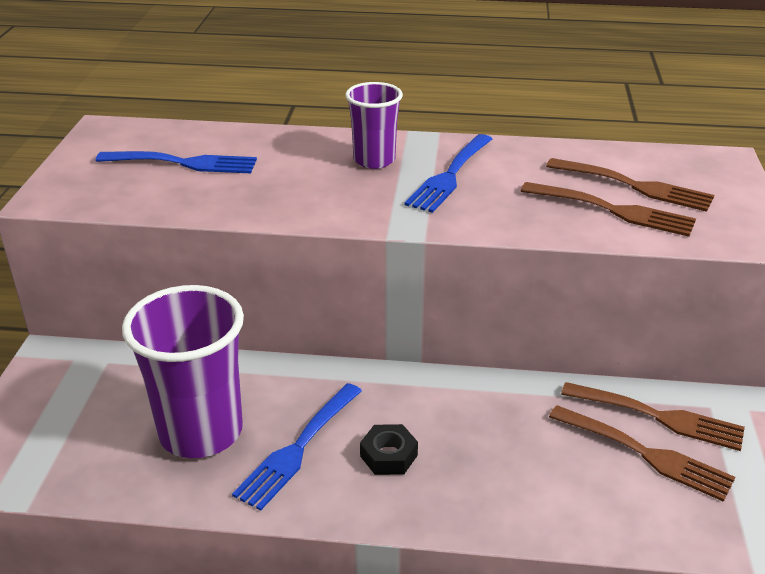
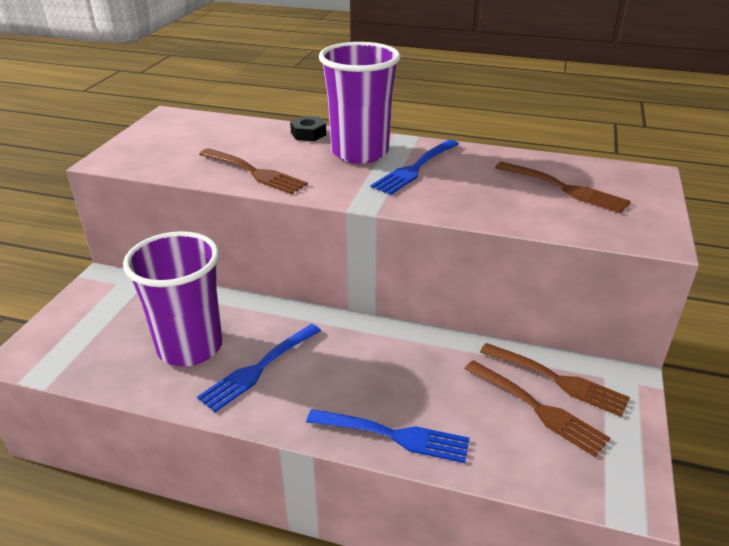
camera: 10 degrees right, 0 degrees up
(184, 163) = (216, 143): blue fork -> blue fork (394, 435)
(374, 160) = (360, 152): purple cup -> purple cup, size x1.73
(388, 455) = (326, 383): black nut -> black nut (308, 134)
(614, 210) = (540, 205): brown fork -> brown fork (255, 172)

